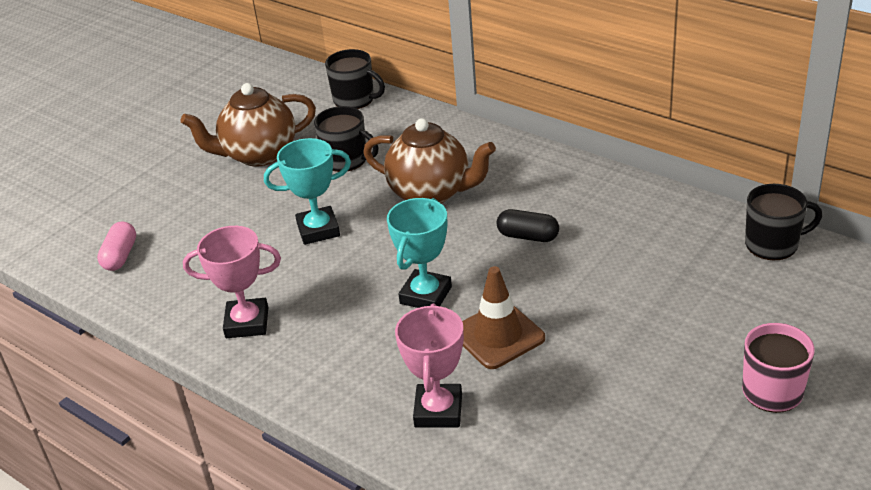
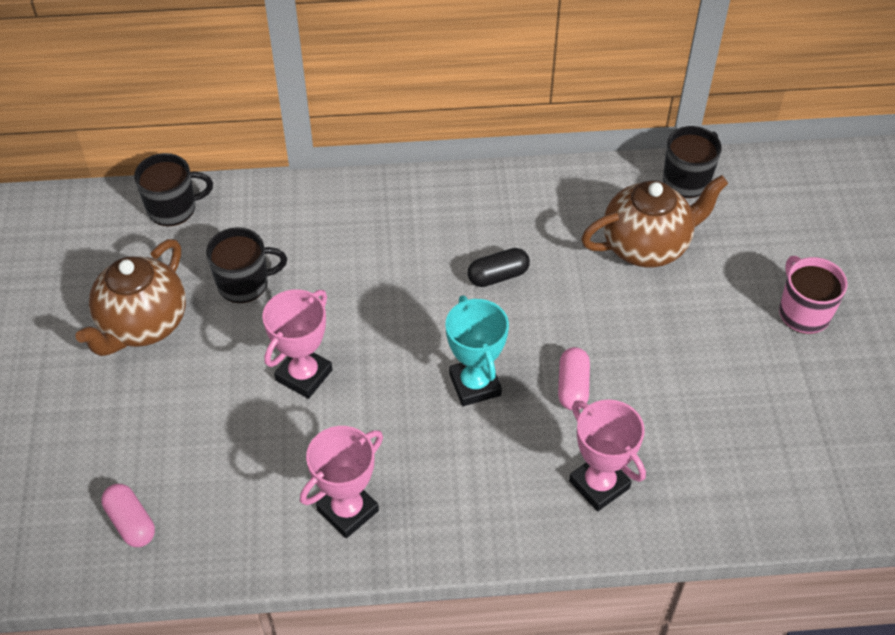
camera: 45 degrees left, 15 degrees up
(318, 230) = (304, 375): turquoise trophy -> pink trophy
(431, 193) = (367, 277): brown teapot -> brown teapot (646, 246)
(498, 335) = (573, 386): brown traffic cone -> pink capsule

